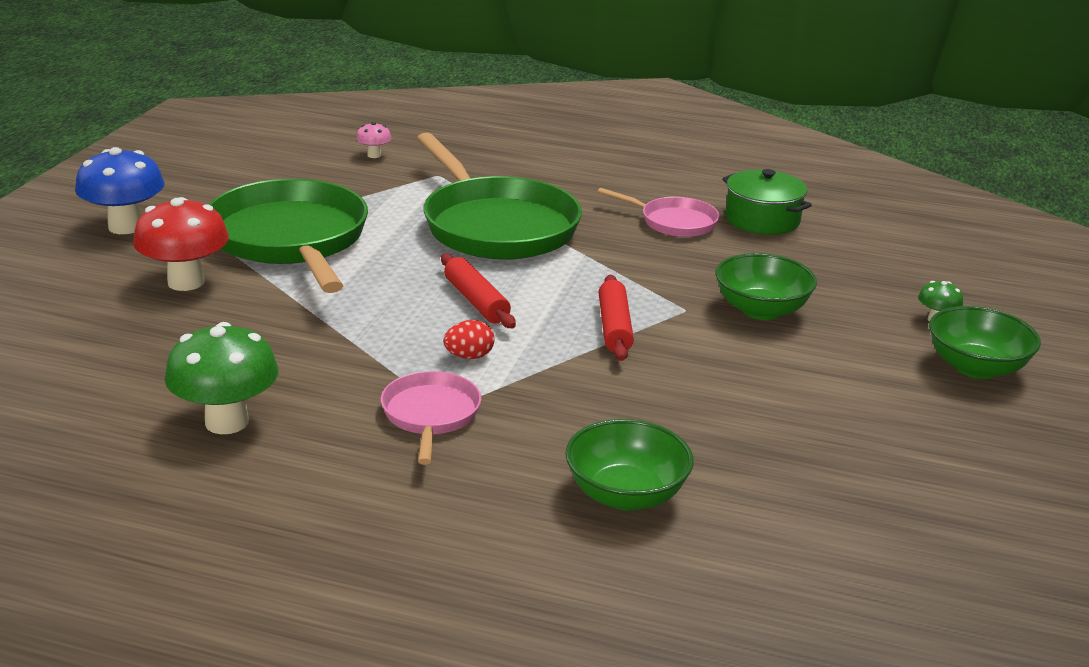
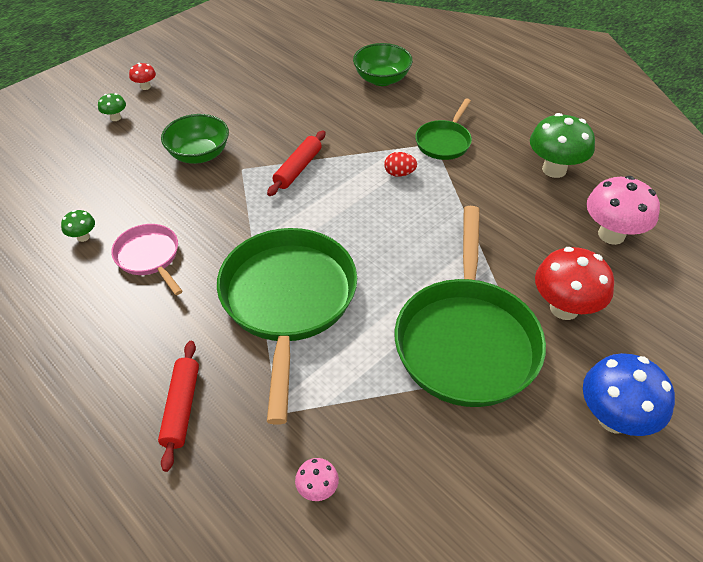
camera: 150 degrees left, 20 degrees up
(125, 361) = (611, 234): none -> pink mushroom
(430, 416) = (444, 142): pink pan -> green pan
(476, 301) = (364, 218): red rolling pin -> red rolling pin (181, 408)
(762, 220) = (83, 237): green pot -> green mushroom
(976, 367) = (145, 87): green bowl -> red mushroom

